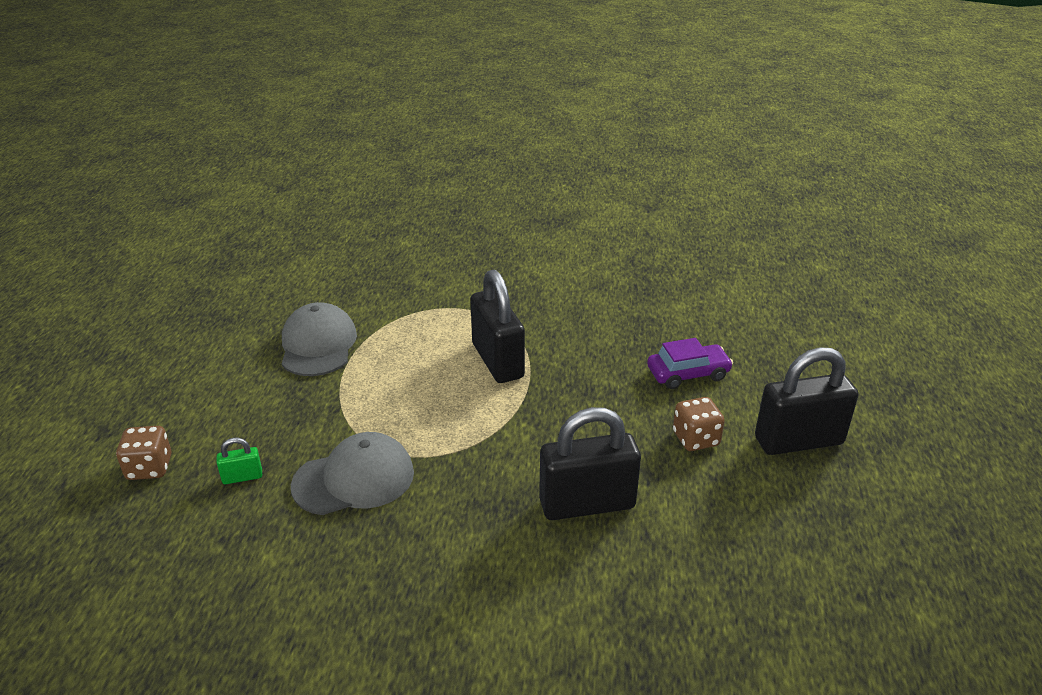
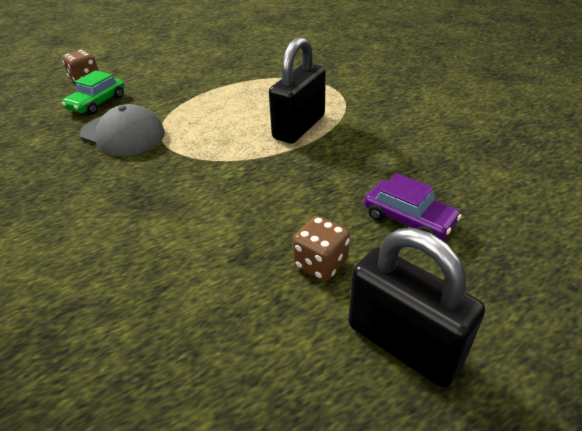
camera: 55 degrees right, 5 degrees up
(242, 477) = (97, 103): green padlock -> green car
(318, 345) = (235, 69): grey cap -> none
(587, 504) = (175, 237): black padlock -> none

